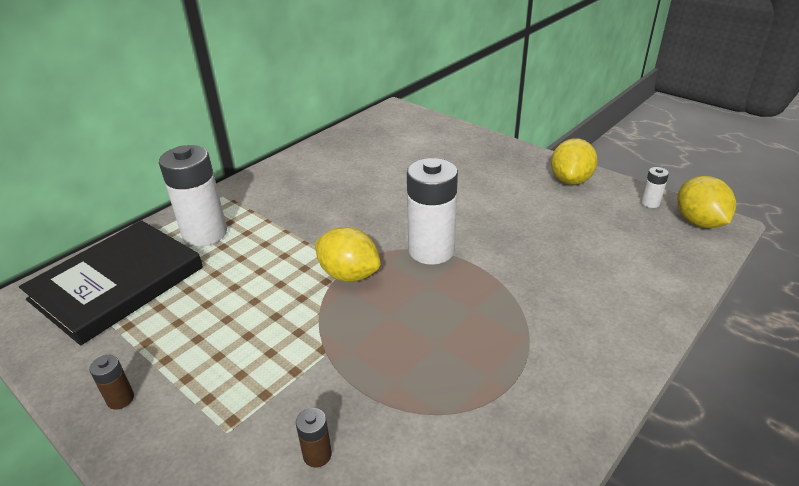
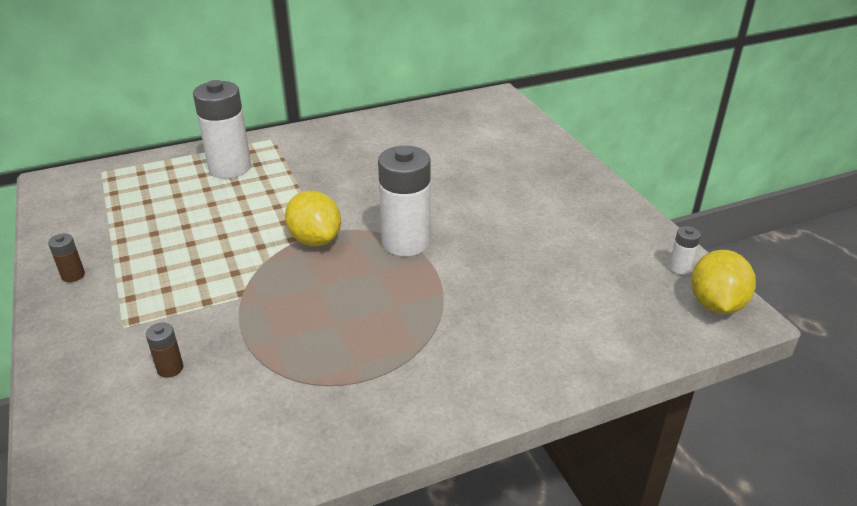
camera: 25 degrees right, 0 degrees up
(117, 283) = (135, 188): black book -> none
(570, 180) = (613, 219): yellow lemon -> none

